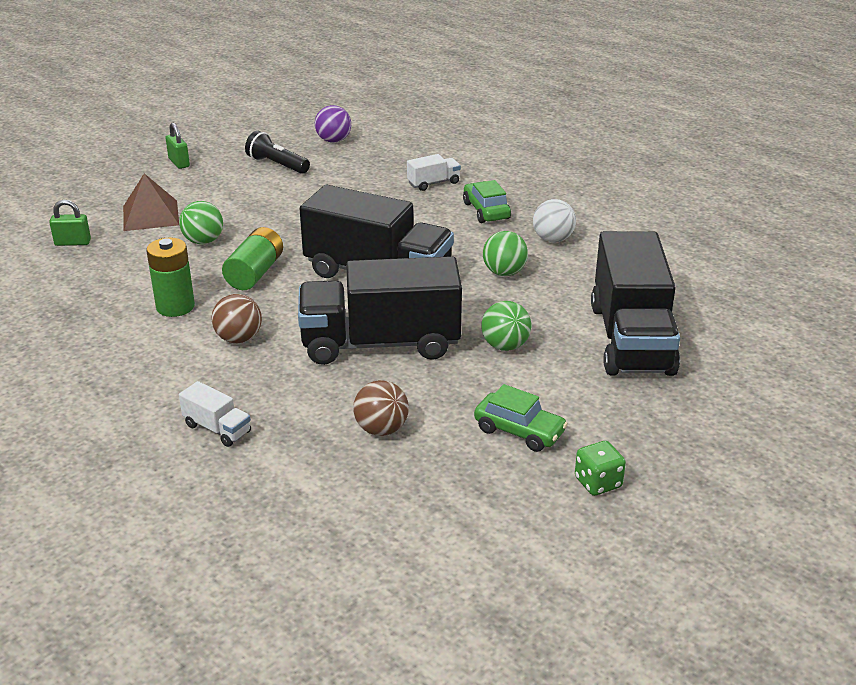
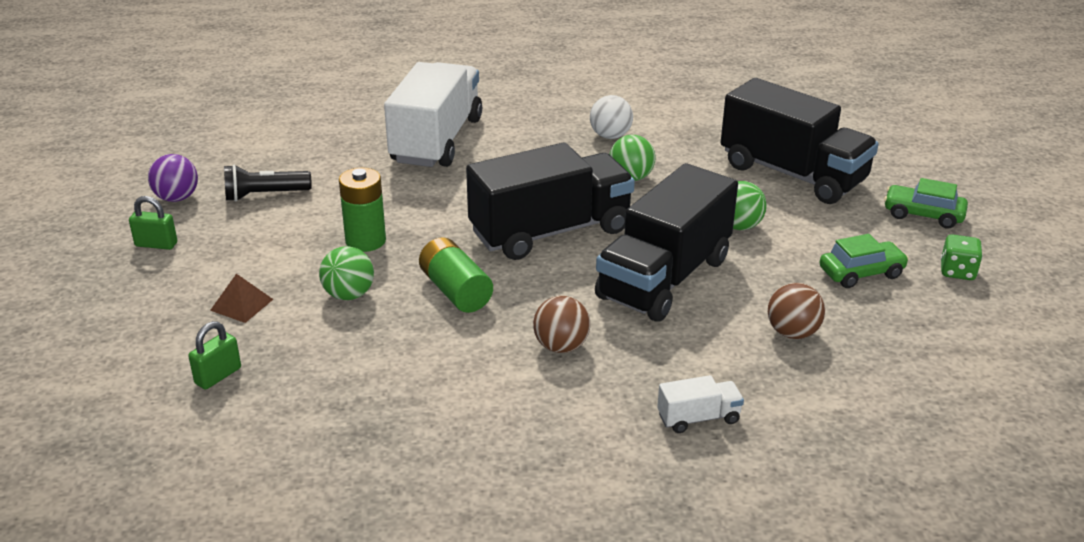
camera: 50 degrees left, 0 degrees up
(150, 215) = (241, 304): brown pyramid -> brown pyramid, size x0.63
(175, 307) = (452, 360): green battery -> green battery (365, 241)
(333, 140) = (270, 149): purple ball -> purple ball (177, 198)
(433, 183) = (436, 140): white truck -> white truck, size x2.43
(486, 211) = (522, 140): green car -> green car (923, 215)

